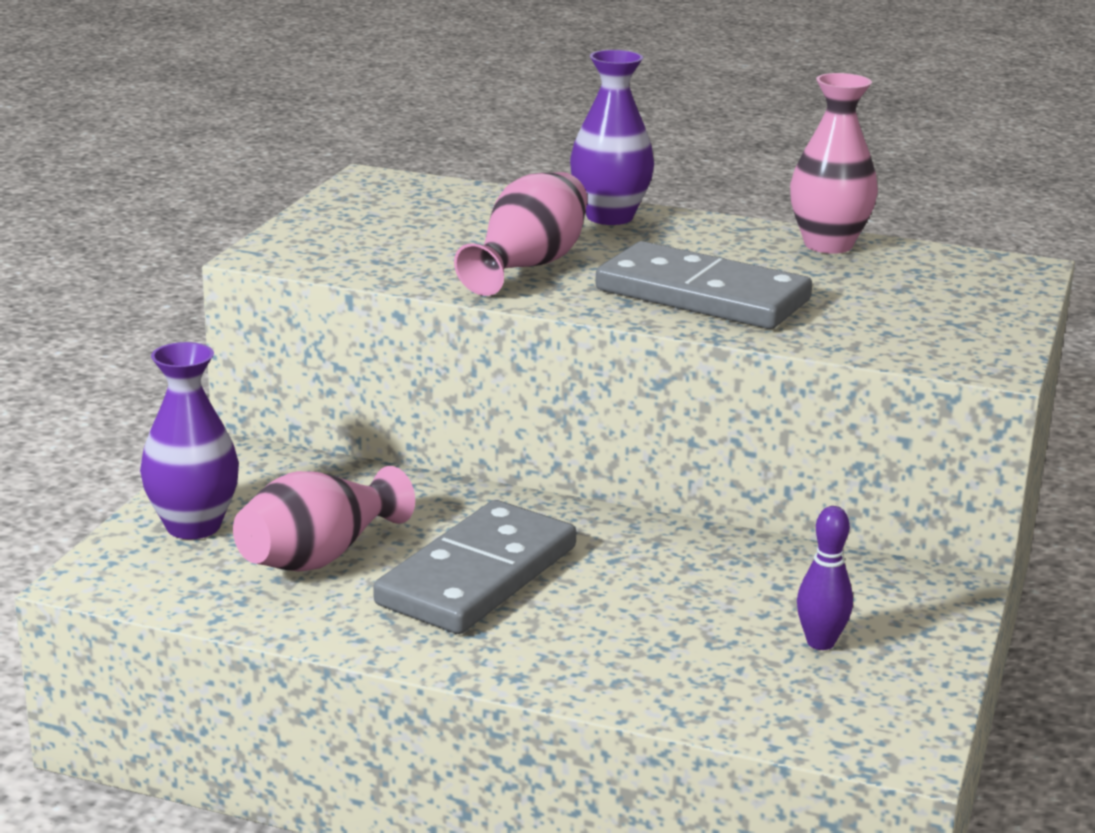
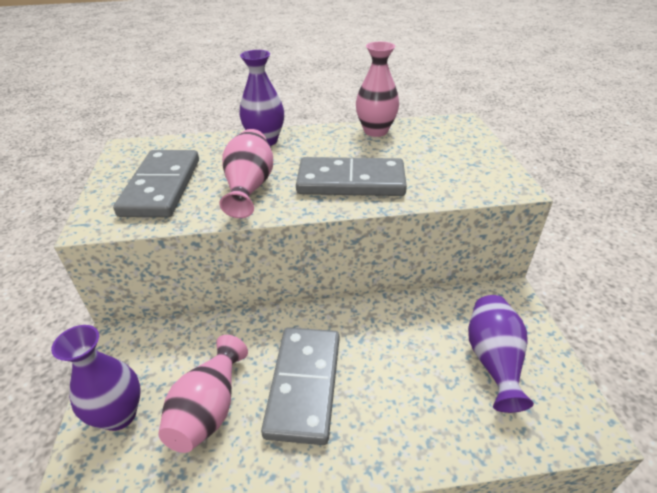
camera: 25 degrees left, 15 degrees up
(393, 236) = (162, 187): none -> grey domino
(820, 642) = (493, 360): purple bowling pin -> purple vase

